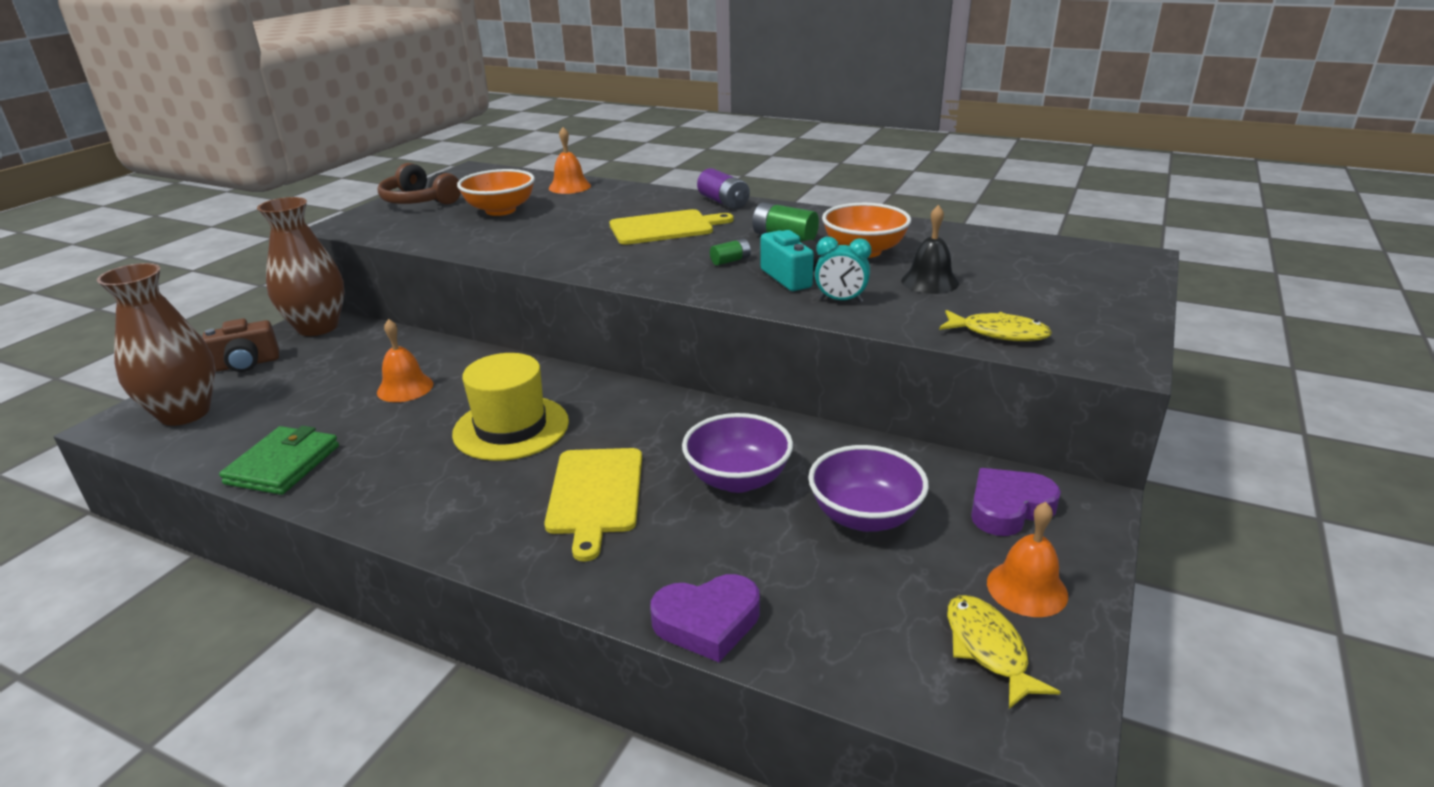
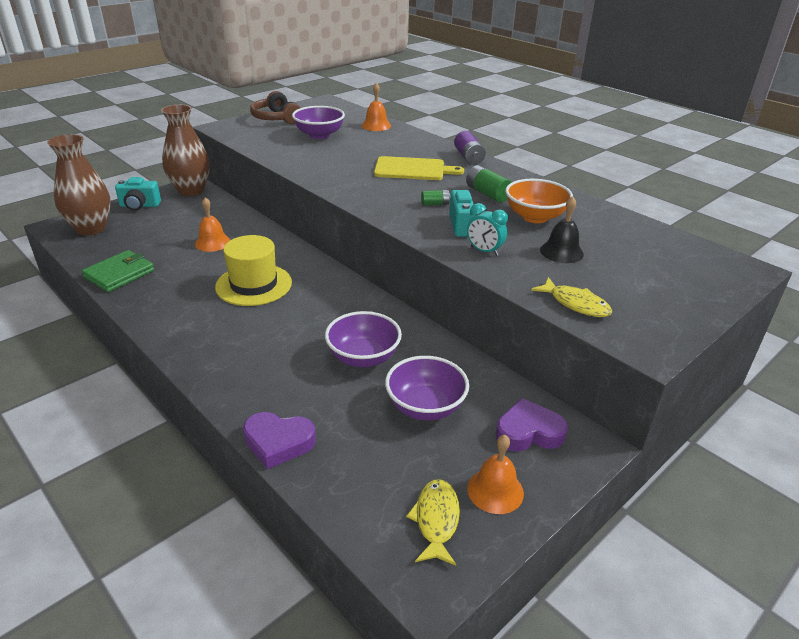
camera: 20 degrees right, 5 degrees up
(246, 364) = (139, 206): brown camera -> turquoise camera
(500, 210) = (319, 135): orange bowl -> purple bowl
(595, 494) = (272, 342): yellow cutting board -> none

